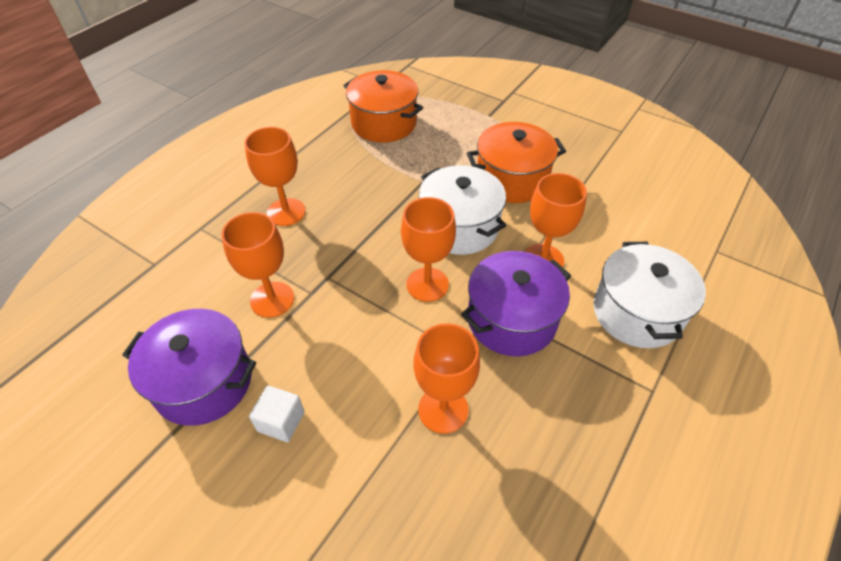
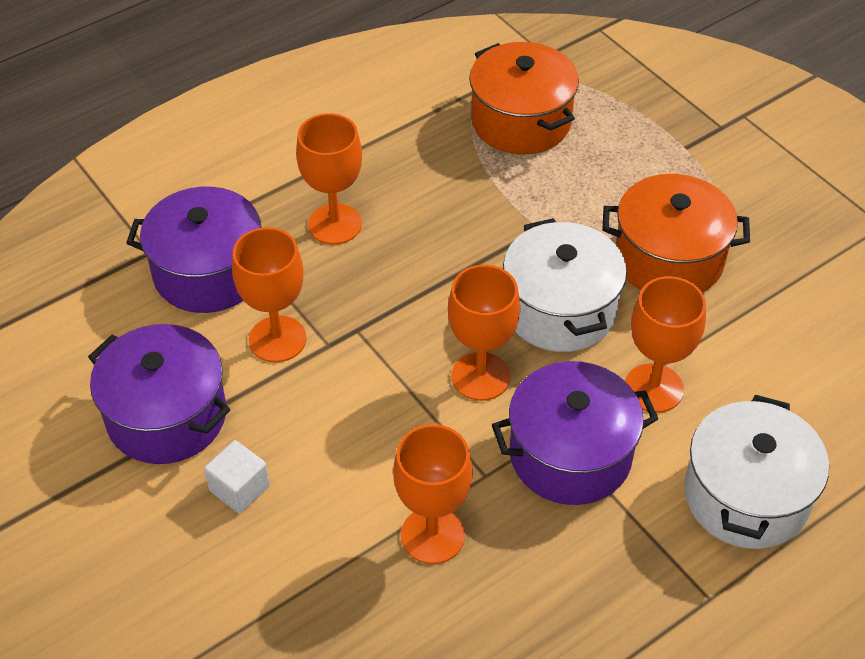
camera: 20 degrees right, 0 degrees up
(204, 267) = (208, 272): none -> purple pot

